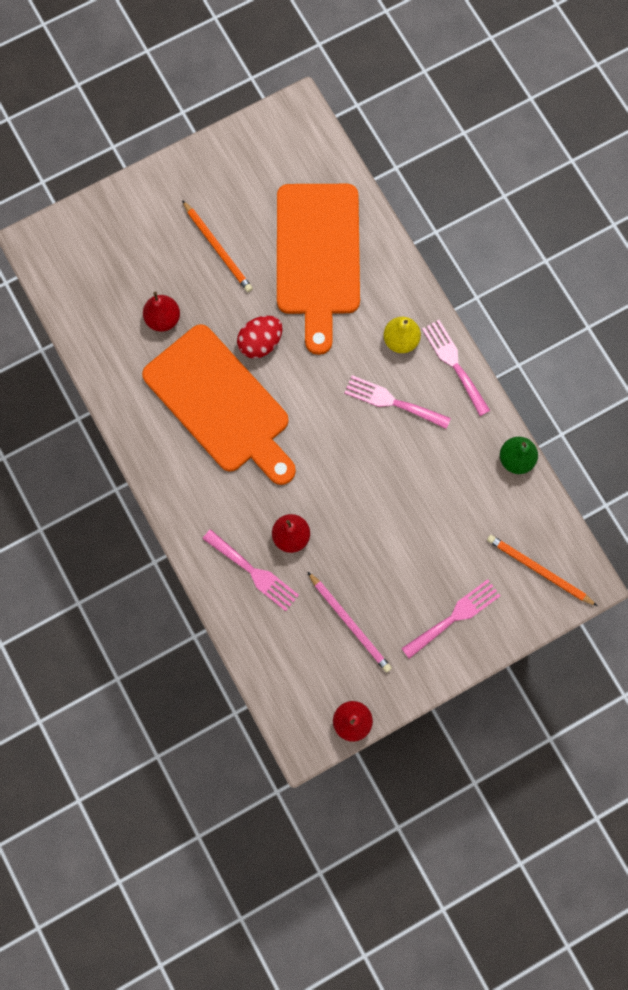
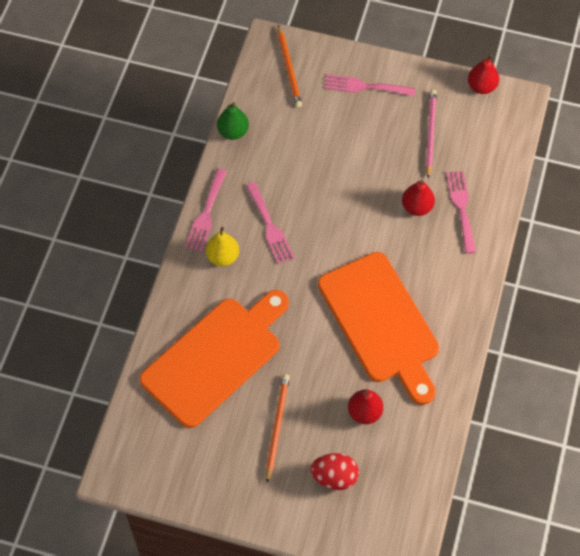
camera: 135 degrees left, 15 degrees down
(221, 403) = (381, 322): orange cutting board -> orange cutting board turned 150 degrees clockwise
(260, 343) = (315, 337): red egg -> red egg (334, 477)

